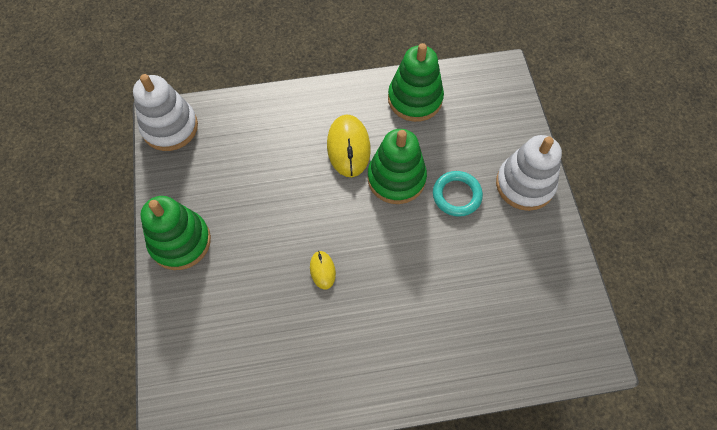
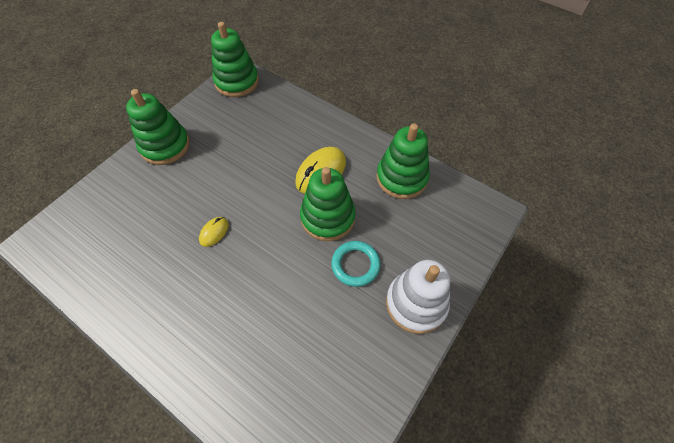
camera: 45 degrees right, 5 degrees down
(170, 127) = (237, 82): white stacking toy -> green stacking toy

